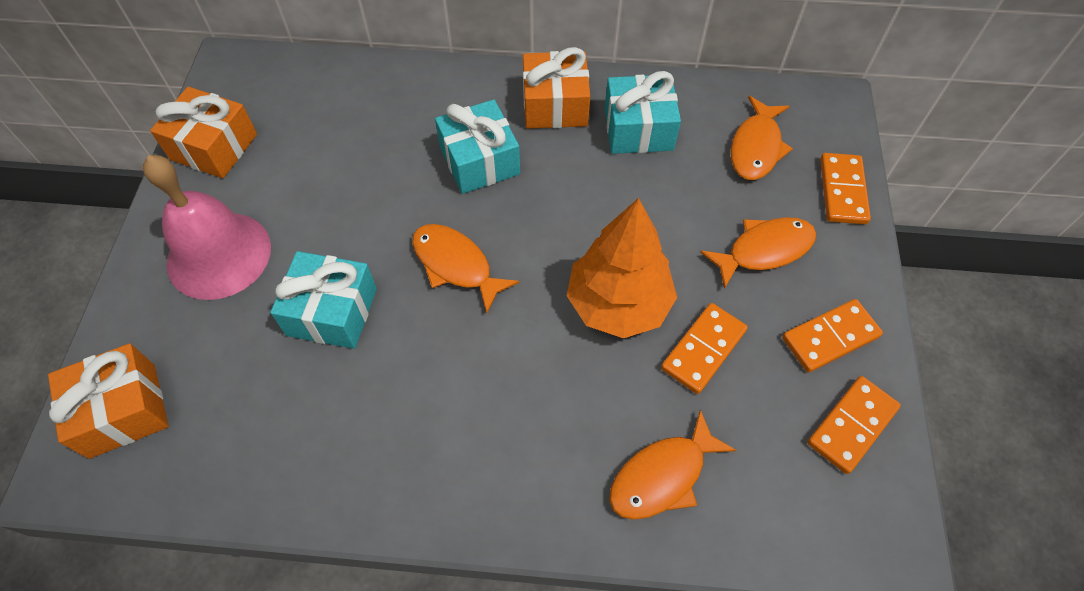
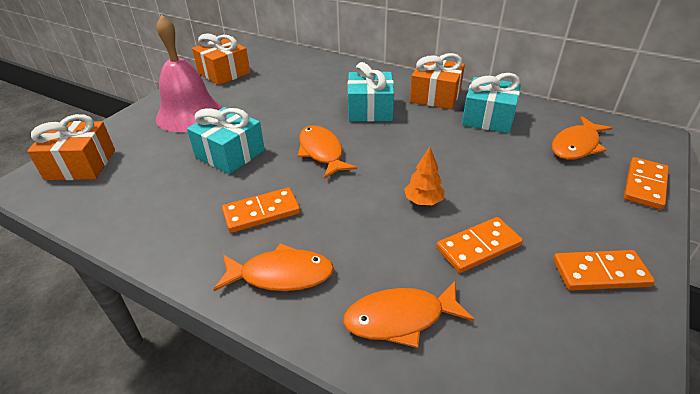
camera: 25 degrees right, 20 degrees down
(618, 303) = (423, 201): orange tree -> orange tree, size x0.47
(764, 250) = (559, 202): orange fish -> orange fish (281, 275)
(852, 426) = (600, 344): orange domino -> orange domino (261, 212)

